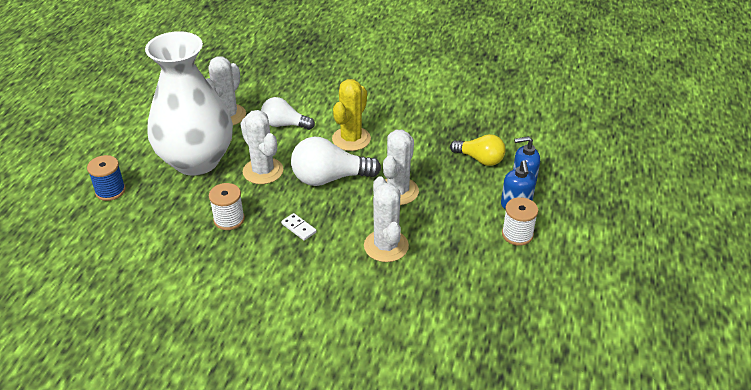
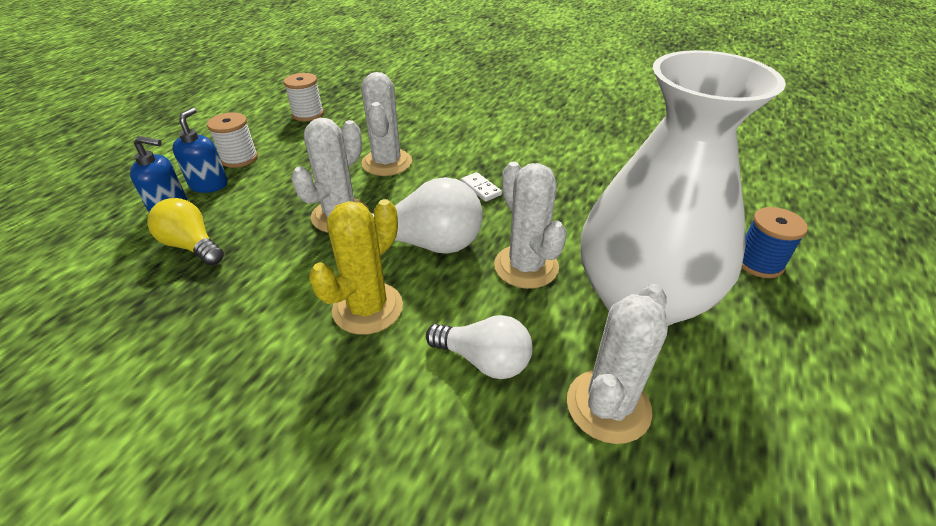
camera: 170 degrees left, 0 degrees up
(229, 219) = (568, 206): white spool -> white spool (308, 114)

